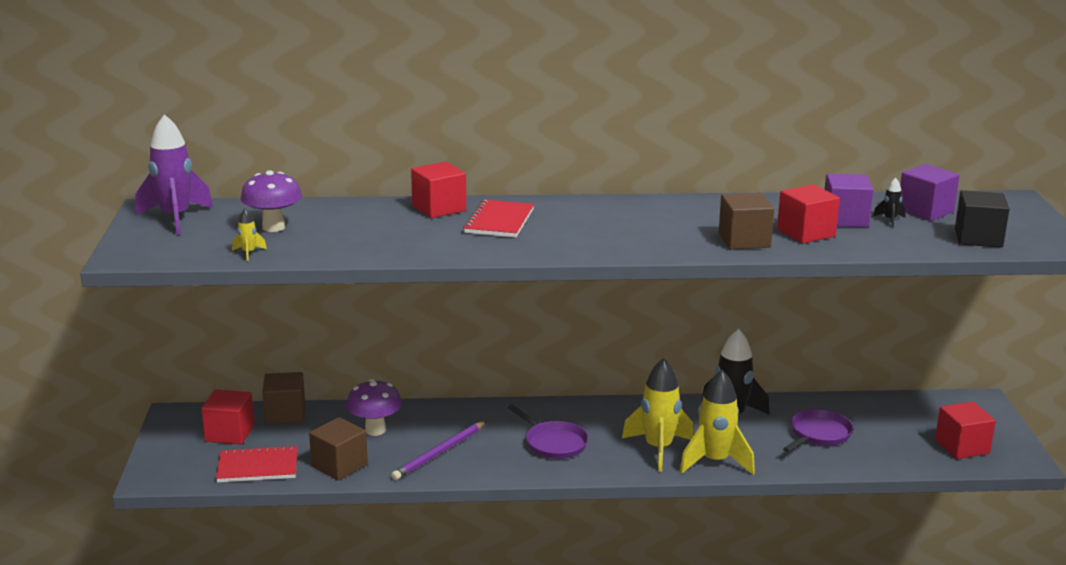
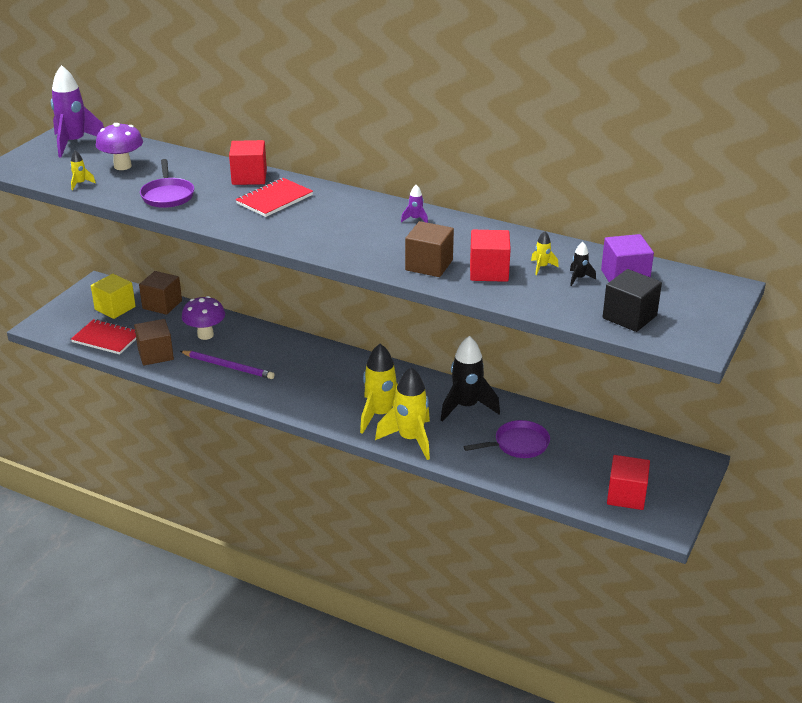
camera: 30 degrees right, 10 degrees up
(229, 433) = (115, 308): red cube -> yellow cube
(440, 453) = (228, 366): purple pencil -> purple pencil turned 135 degrees counterclockwise
(553, 443) = (312, 384): purple pan -> purple pan (167, 195)
(669, 208) = (415, 219): none -> purple rocket
(845, 219) = (541, 267): purple cube -> yellow rocket

